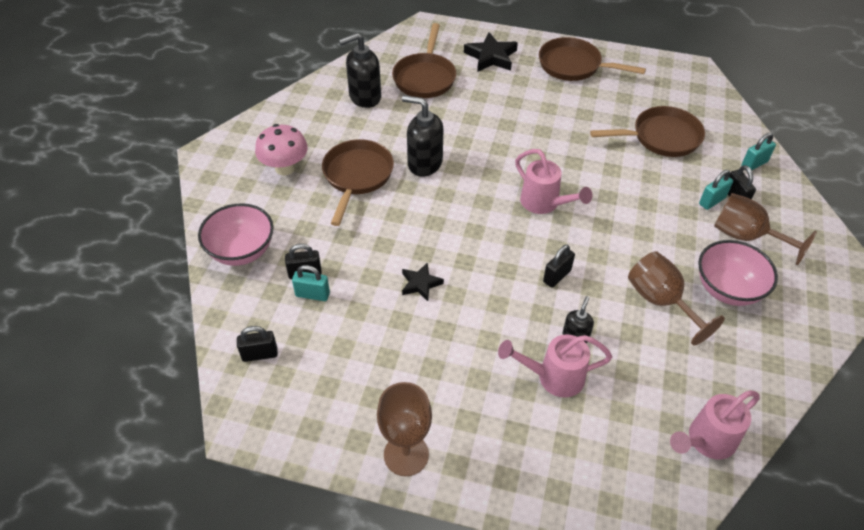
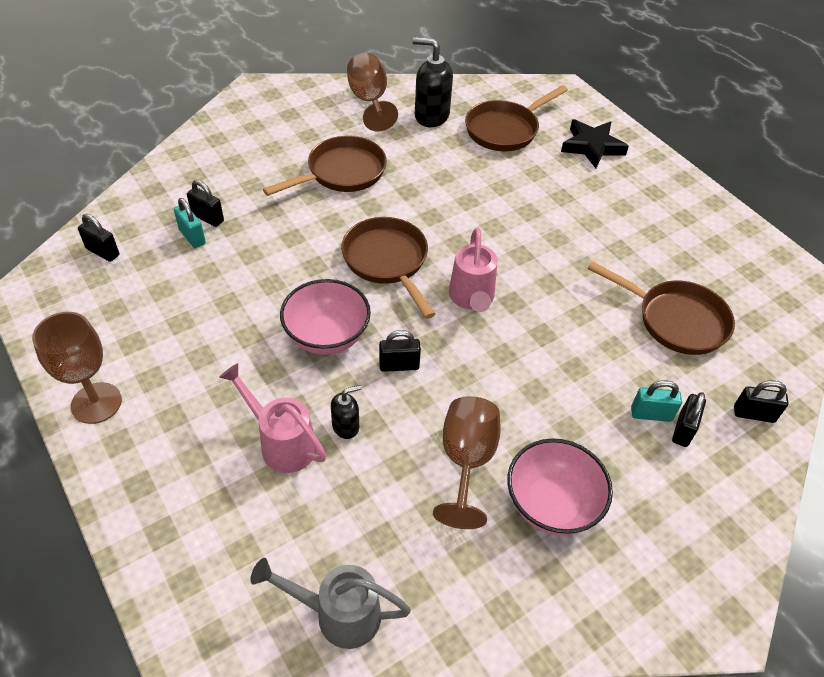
camera: 40 degrees right, 0 degrees up
(241, 251) = (187, 172): pink bowl -> pink bowl (327, 336)
(285, 168) = (297, 132): pink mushroom -> none
(420, 284) = (279, 287): black star -> none
(424, 163) = (410, 197): black soap dispenser -> none
(574, 66) = (668, 201): brown pan -> brown pan (387, 262)
(706, 441) = (338, 614): pink watering can -> grey watering can
(746, 236) = (643, 474): brown goblet -> brown goblet (369, 101)
(754, 164) = (753, 414): turquoise padlock -> black padlock

